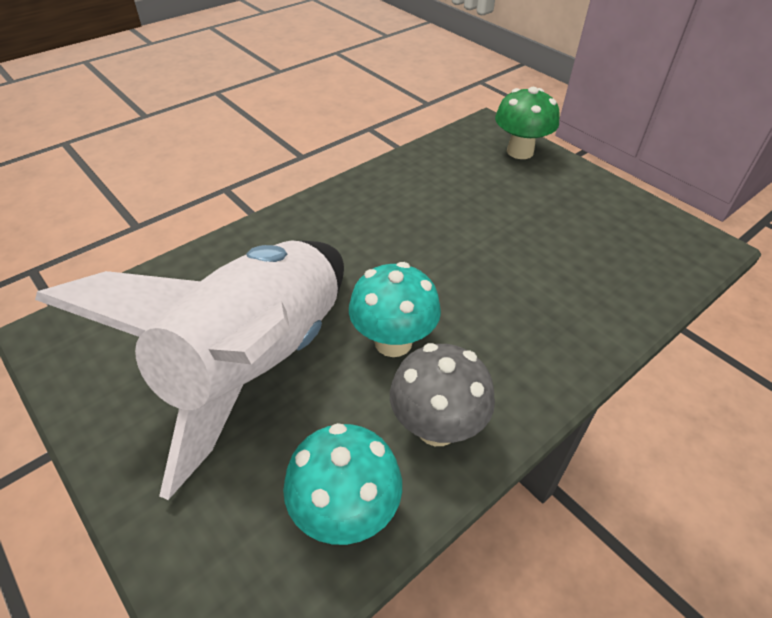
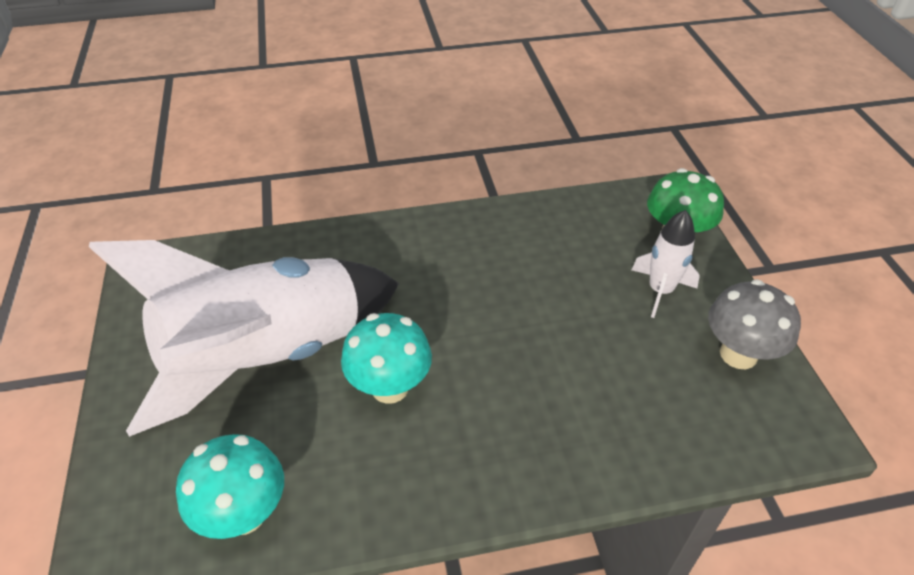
camera: 30 degrees right, 0 degrees up
(437, 427) = (367, 482): grey mushroom -> grey mushroom (738, 354)
(540, 191) = (660, 291): none -> white rocket

